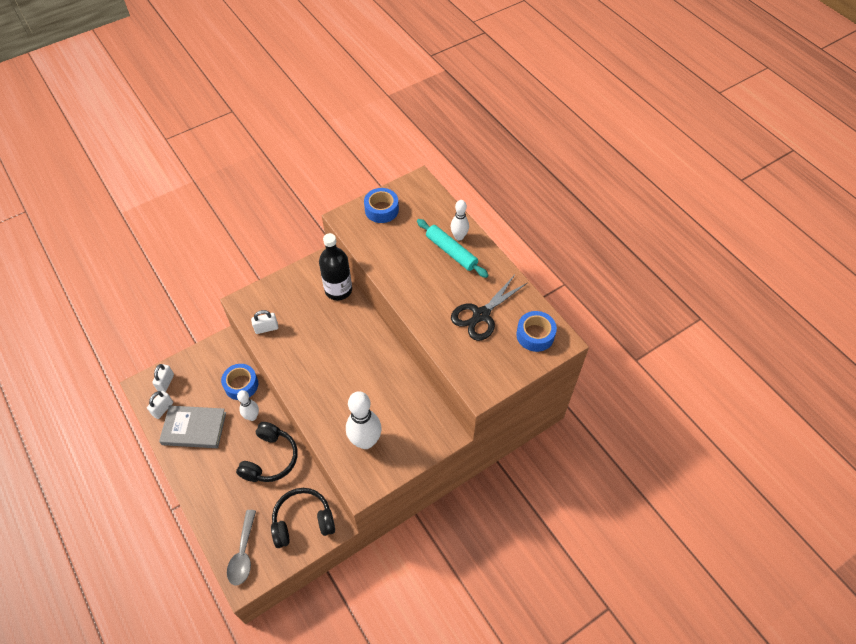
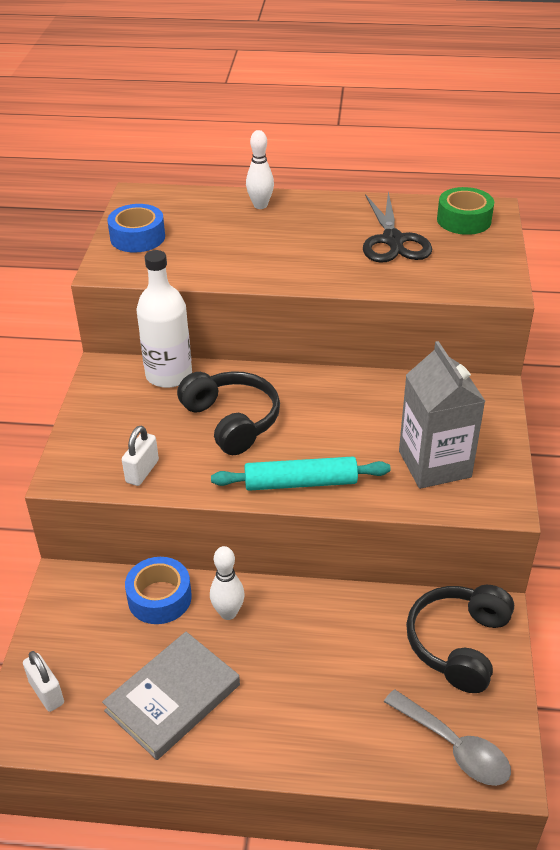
camera: 50 degrees left, 15 degrees down
(163, 409) = (91, 723): white padlock -> none
(270, 459) = (321, 628): black headphones -> black headphones (232, 421)
(338, 290) = (169, 375): black bottle -> white bottle
(365, 441) = (434, 464): white bowling pin -> grey carton
(451, 252) = (275, 220): turquoise rolling pin -> turquoise rolling pin (301, 483)
(535, 335) = (464, 220): blue tape -> green tape

